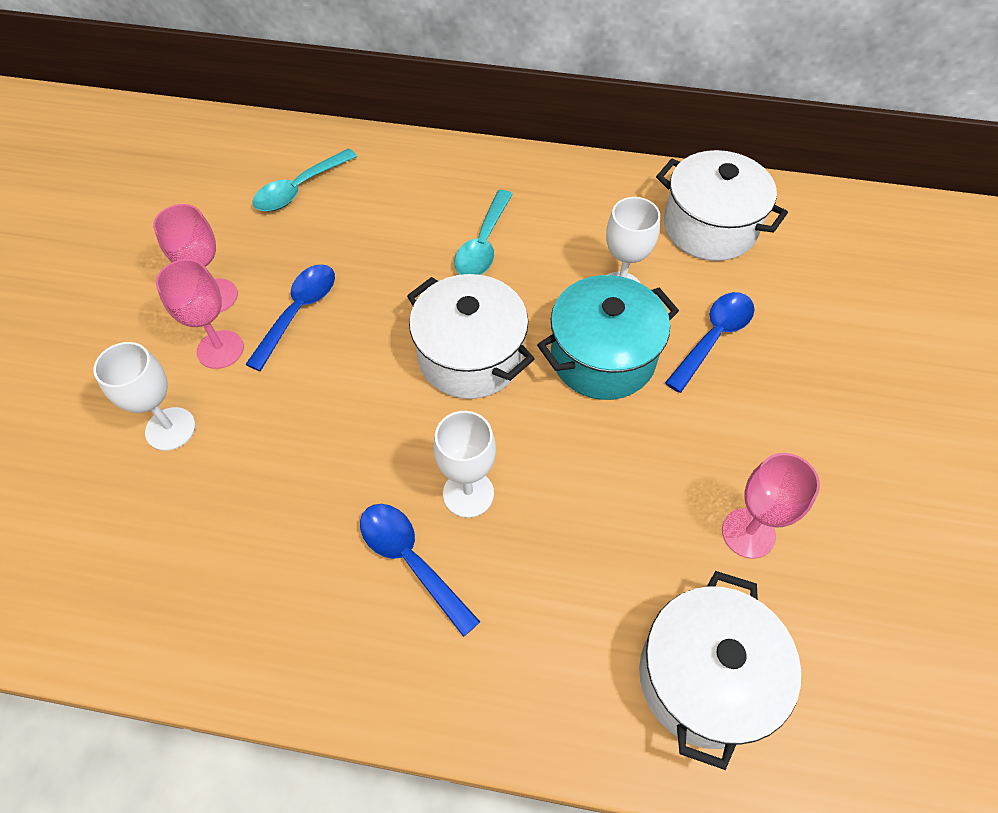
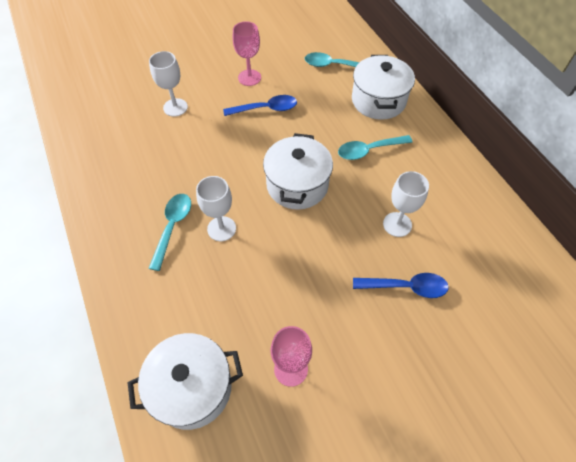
camera: 55 degrees right, 0 degrees up
(220, 349) = (225, 97): pink goblet -> none
(410, 560) = (173, 227): blue spoon -> turquoise spoon
(603, 357) = (345, 240): turquoise pot -> none
(709, 227) = (485, 244): white pot -> white pot (378, 100)

